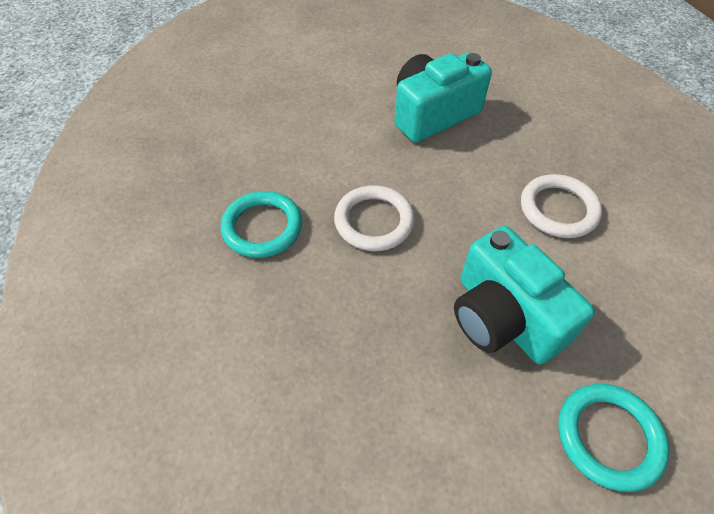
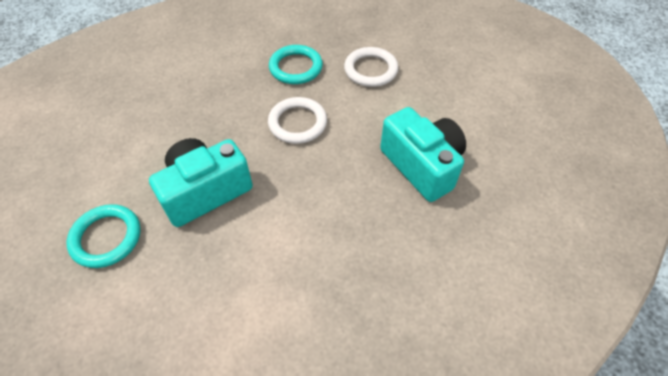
camera: 90 degrees right, 0 degrees up
(558, 209) = (304, 247): white ring -> white ring (370, 70)

